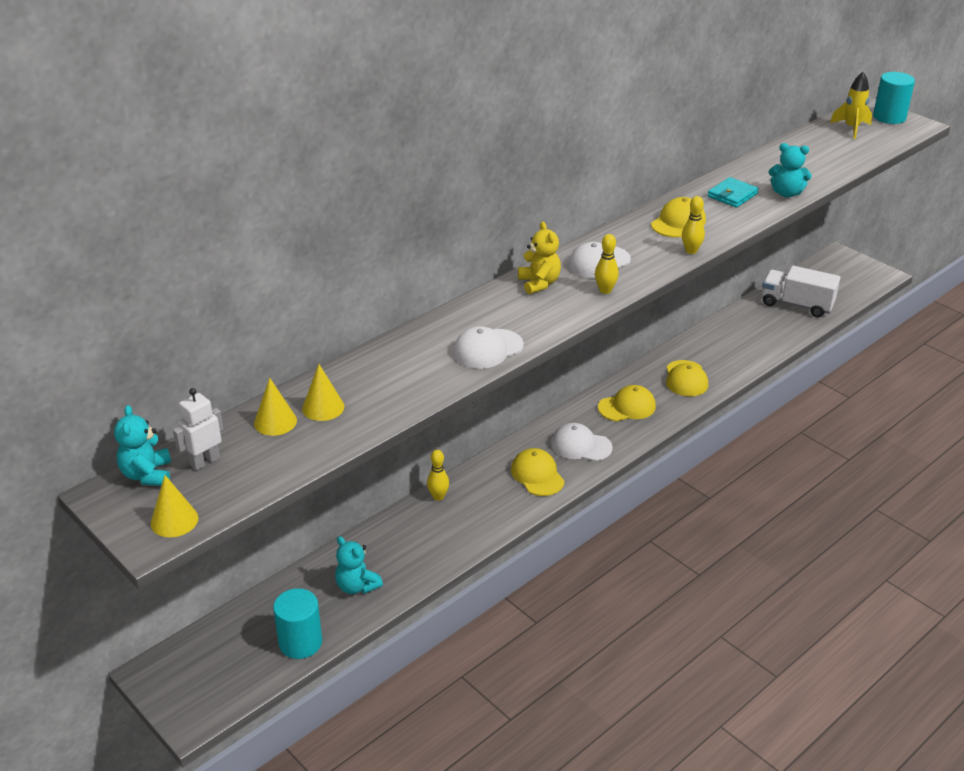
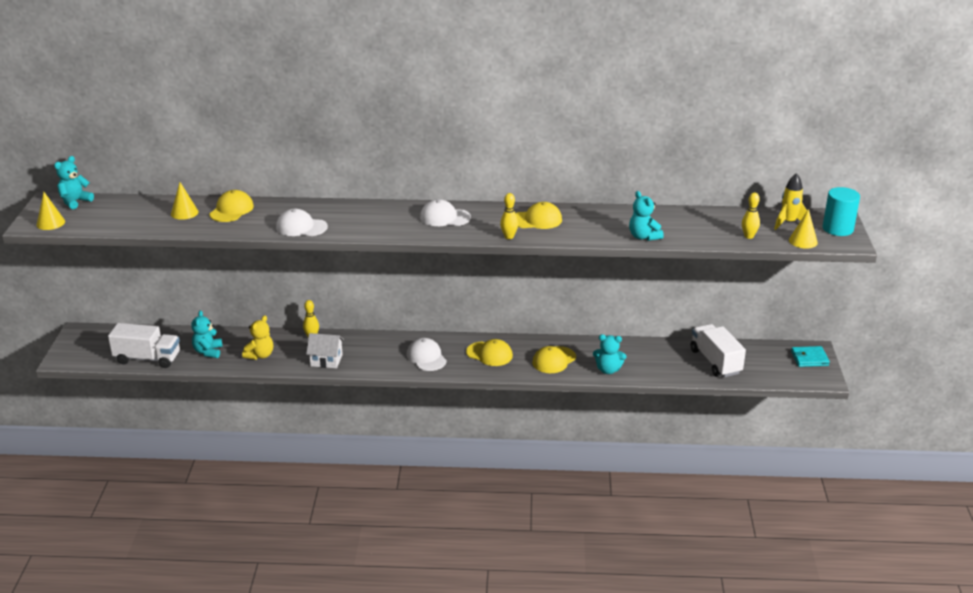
camera: 45 degrees right, 5 degrees down
(205, 461) = (102, 208): white robot -> none
(275, 422) = (156, 208): yellow cone -> yellow cone (803, 241)
(300, 642) = (147, 358): turquoise cylinder -> white truck
(496, 511) = (326, 360): none -> white house
(537, 475) = (377, 357): yellow cap -> yellow cap (231, 210)
(539, 283) = (391, 212): yellow teddy bear -> yellow teddy bear (260, 355)
(605, 290) = (417, 231): yellow bowling pin -> yellow bowling pin (749, 236)
(732, 195) = (605, 222): turquoise wallet -> turquoise wallet (809, 358)
(739, 361) = (608, 370): none -> turquoise teddy bear

